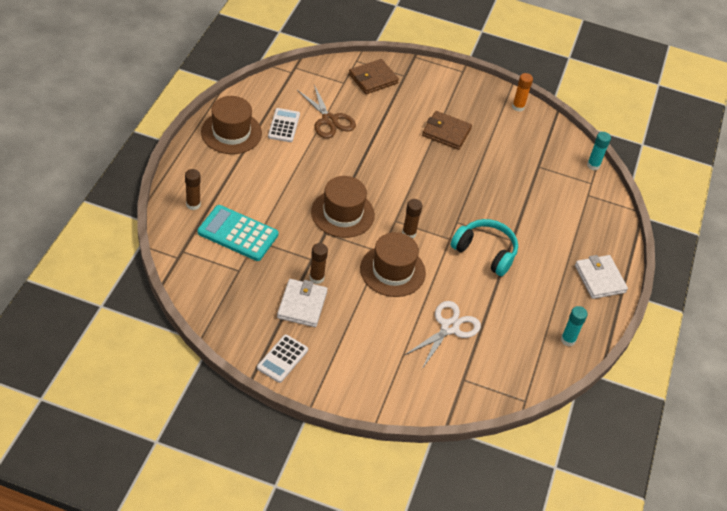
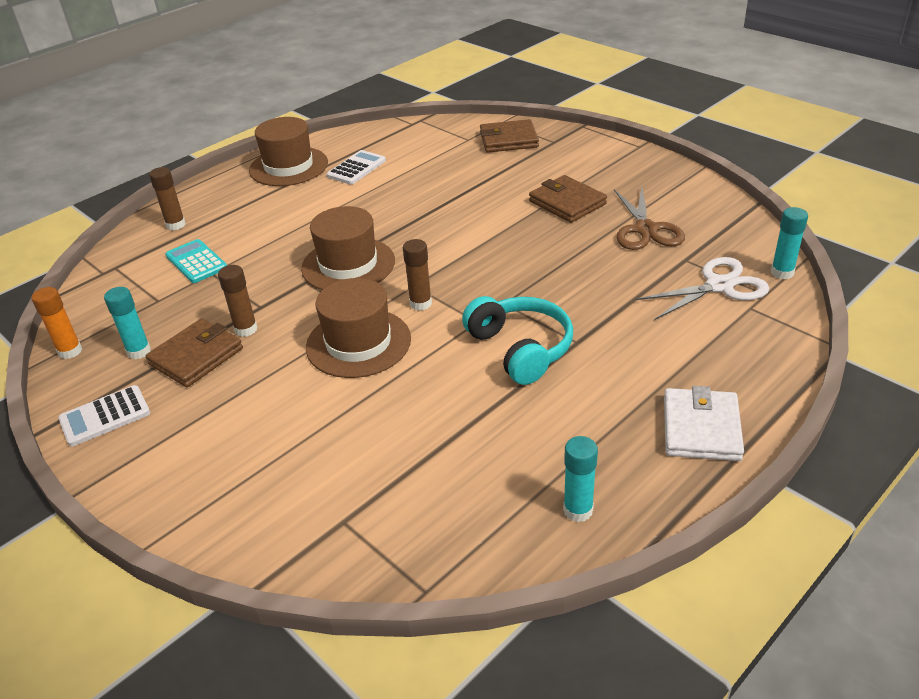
camera: 35 degrees right, 10 degrees down
(238, 234) = (196, 262): turquoise calculator -> turquoise calculator, size x0.65
(262, 311) = (139, 351): none -> turquoise glue stick
(302, 305) = (196, 356): white wallet -> brown wallet
(329, 120) = (418, 170): brown scissors -> brown scissors (645, 229)
(449, 328) = (382, 437): white scissors -> white scissors (719, 286)
(518, 107) = (697, 190): orange glue stick -> orange glue stick (70, 351)

